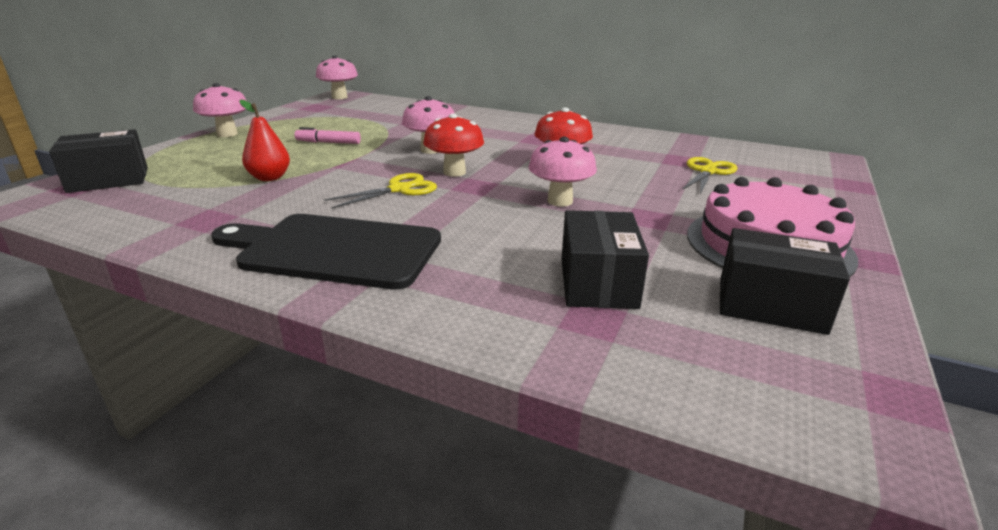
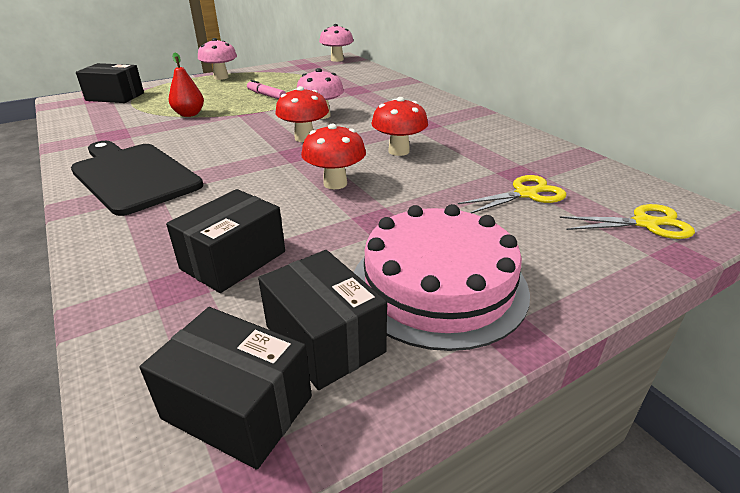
camera: 35 degrees right, 5 degrees up
(399, 189) = (245, 142): yellow scissors -> yellow scissors (645, 223)
(560, 201) = (335, 183): pink mushroom -> red mushroom
(807, 370) = (237, 407): none -> black box

